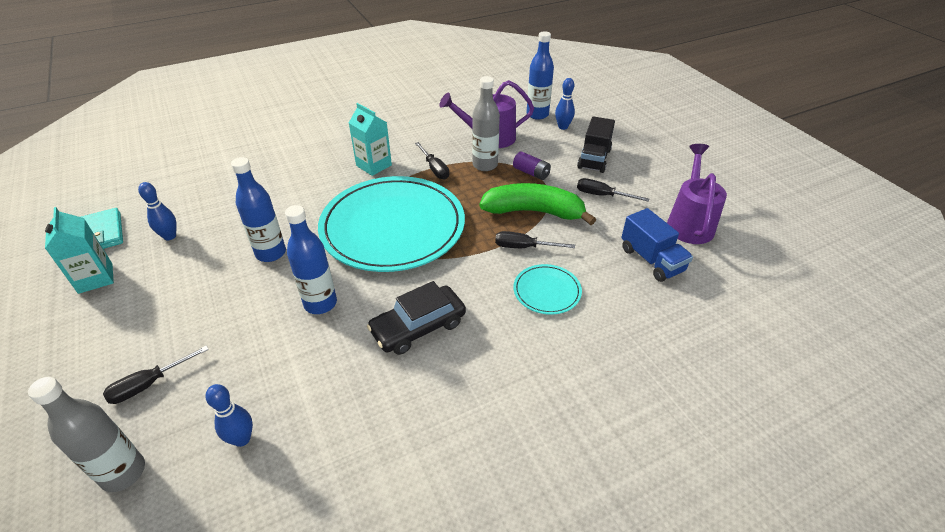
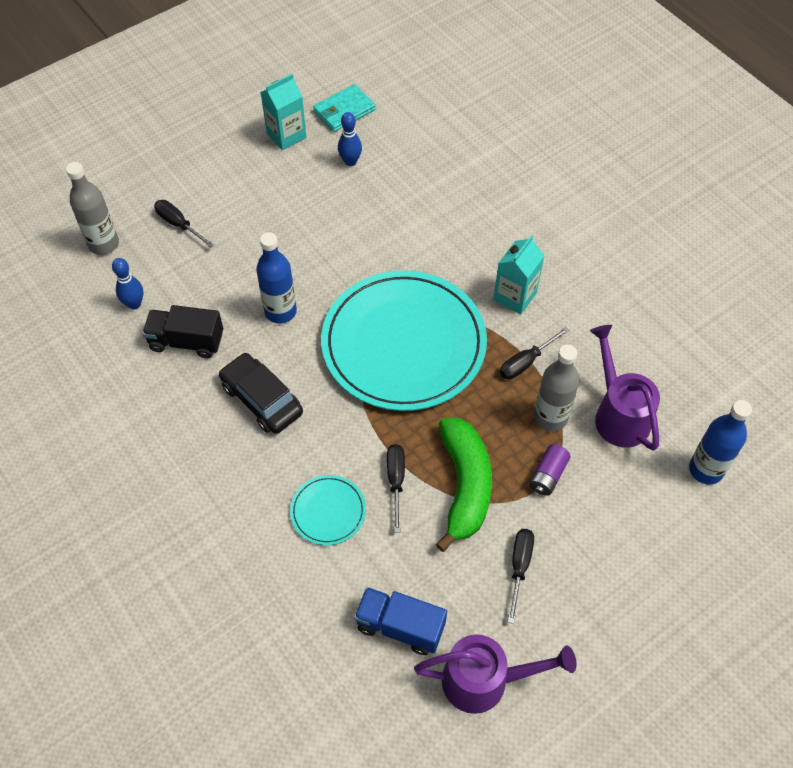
camera: 80 degrees right, 15 degrees up
(271, 253) = (342, 249): blue bottle -> none
(563, 127) = (681, 508): blue bowling pin -> none
(594, 159) = (606, 555): black truck -> black truck (186, 341)
(651, 260) = (400, 626): blue truck -> blue truck turned 60 degrees clockwise

